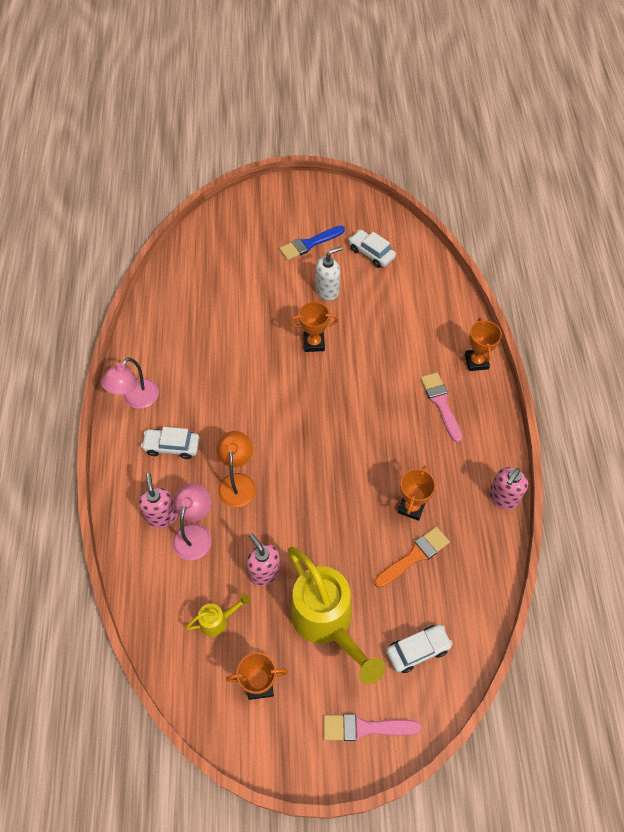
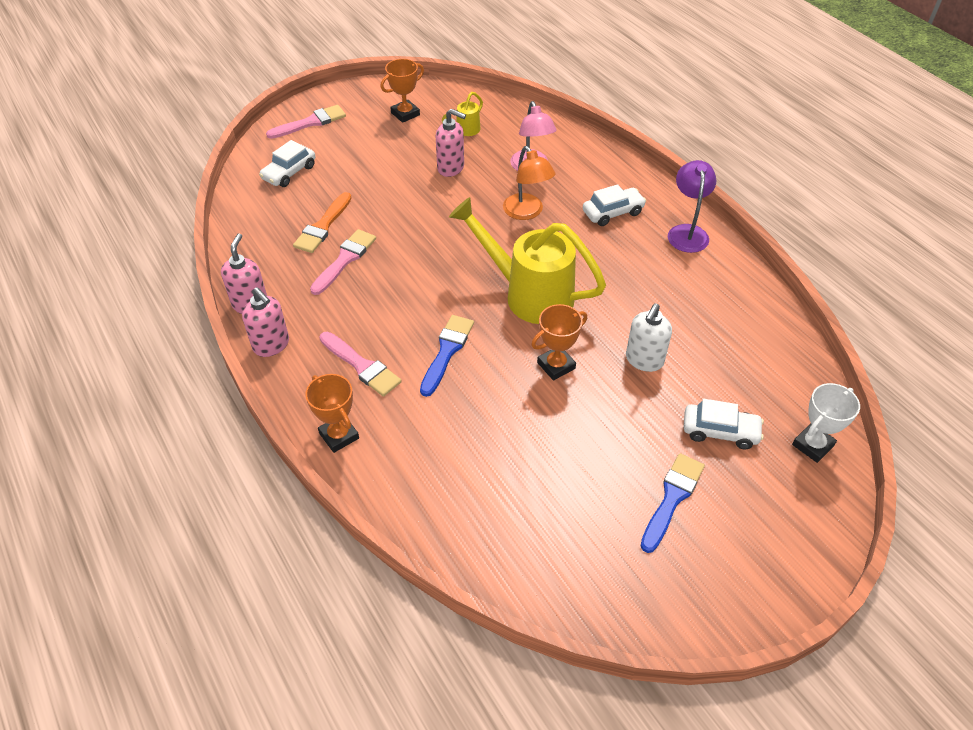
camera: 150 degrees right, 10 degrees down
(136, 399) = (687, 232): pink lamp -> purple lamp
(162, 516) = (570, 167): pink soap dispenser -> pink soap dispenser (271, 345)
(211, 233) = (812, 445): none -> white trophy
(327, 290) = (591, 439): white soap dispenser -> white soap dispenser (644, 360)
(327, 623) = (375, 160): yellow watering can -> yellow watering can (528, 294)
(371, 253) = (574, 529): white car -> white car (720, 431)
(377, 387) = (447, 351): none -> blue brush
(411, 507) = (345, 260): orange trophy -> pink brush

